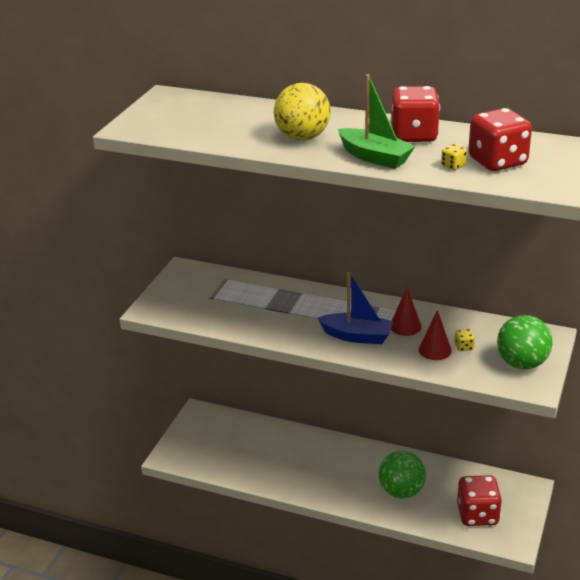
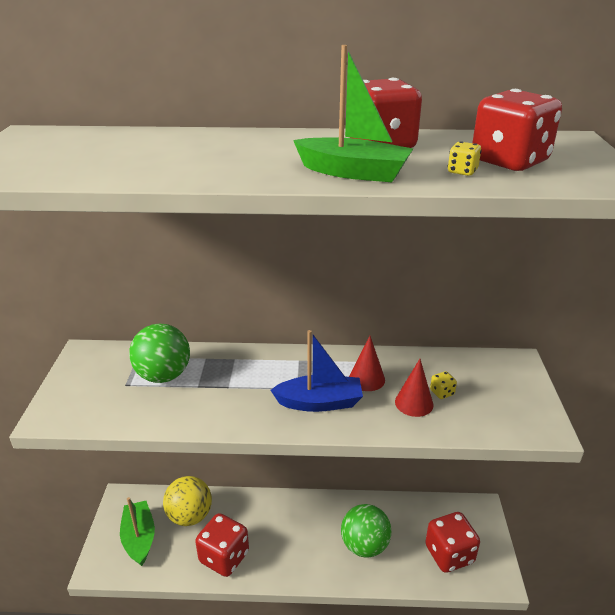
camera: 20 degrees left, 0 degrees up
(206, 444) = (139, 538): none -> green boat
(273, 472) = (224, 557): none -> red dice
(302, 137) = (240, 160): yellow ball -> yellow ball (190, 516)
(522, 363) = (513, 401): green ball -> green ball (163, 375)

